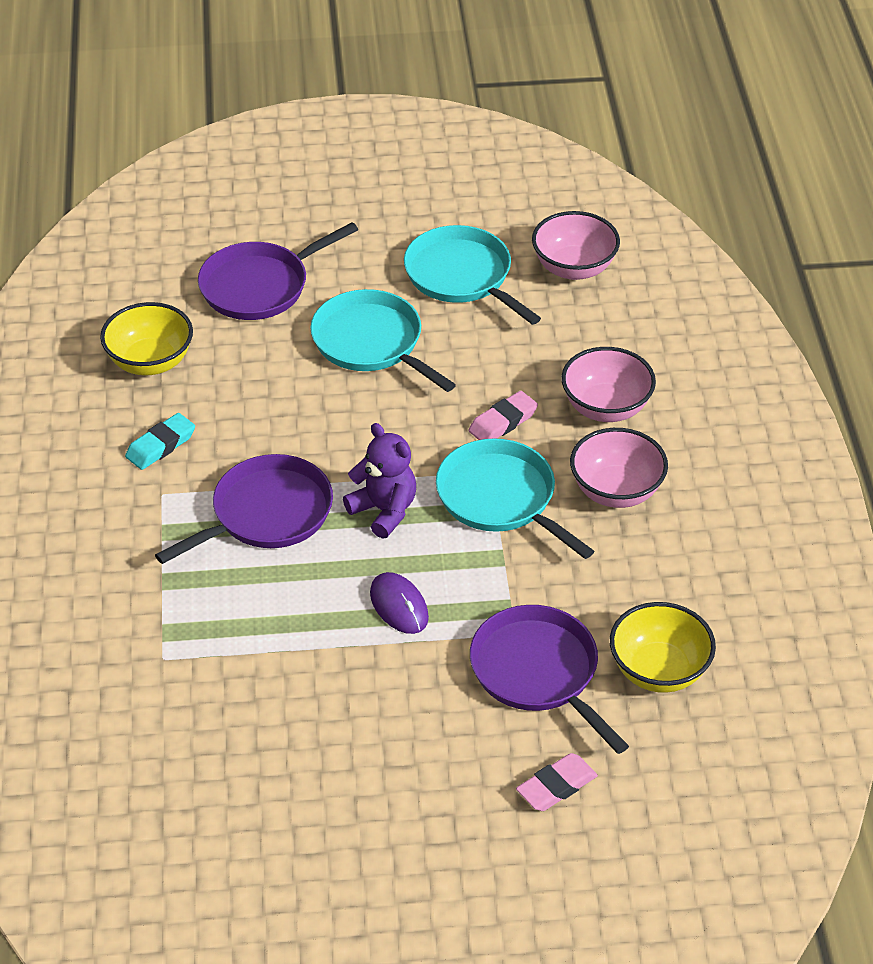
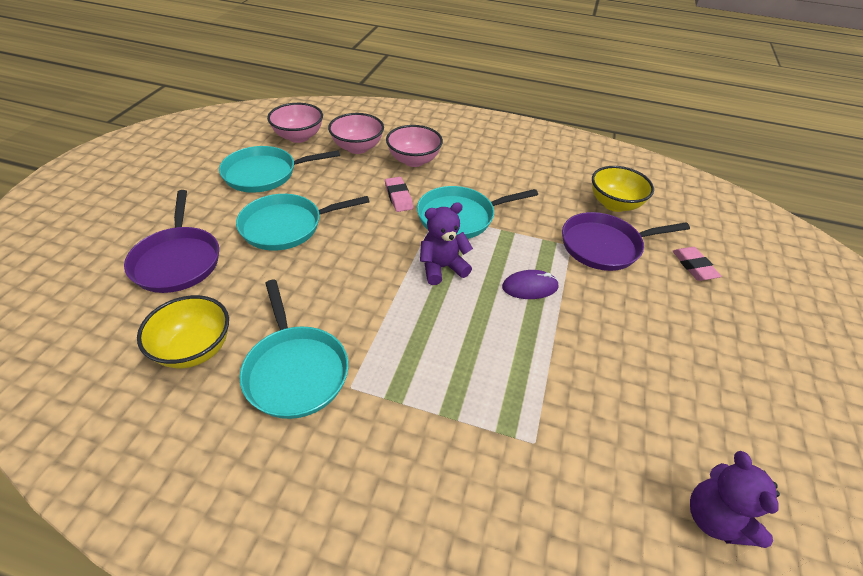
camera: 70 degrees left, 0 degrees up
(138, 821) = (715, 518): none -> purple teddy bear
(161, 445) = (295, 371): turquoise eraser -> turquoise pan
(267, 513) = (410, 327): purple pan -> none
(616, 491) = (478, 177): pink bowl -> pink bowl (357, 148)

